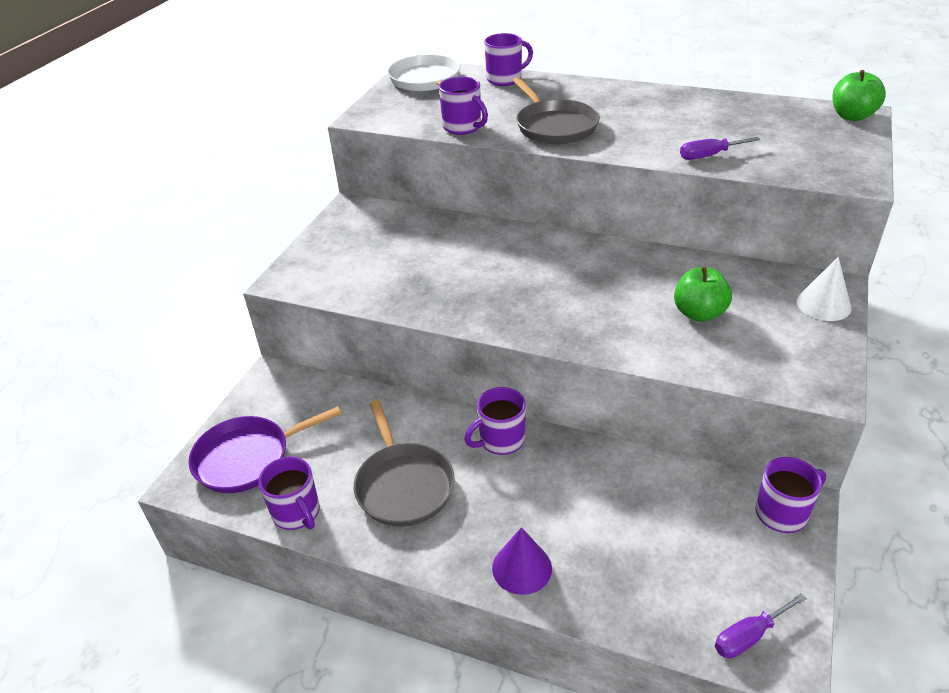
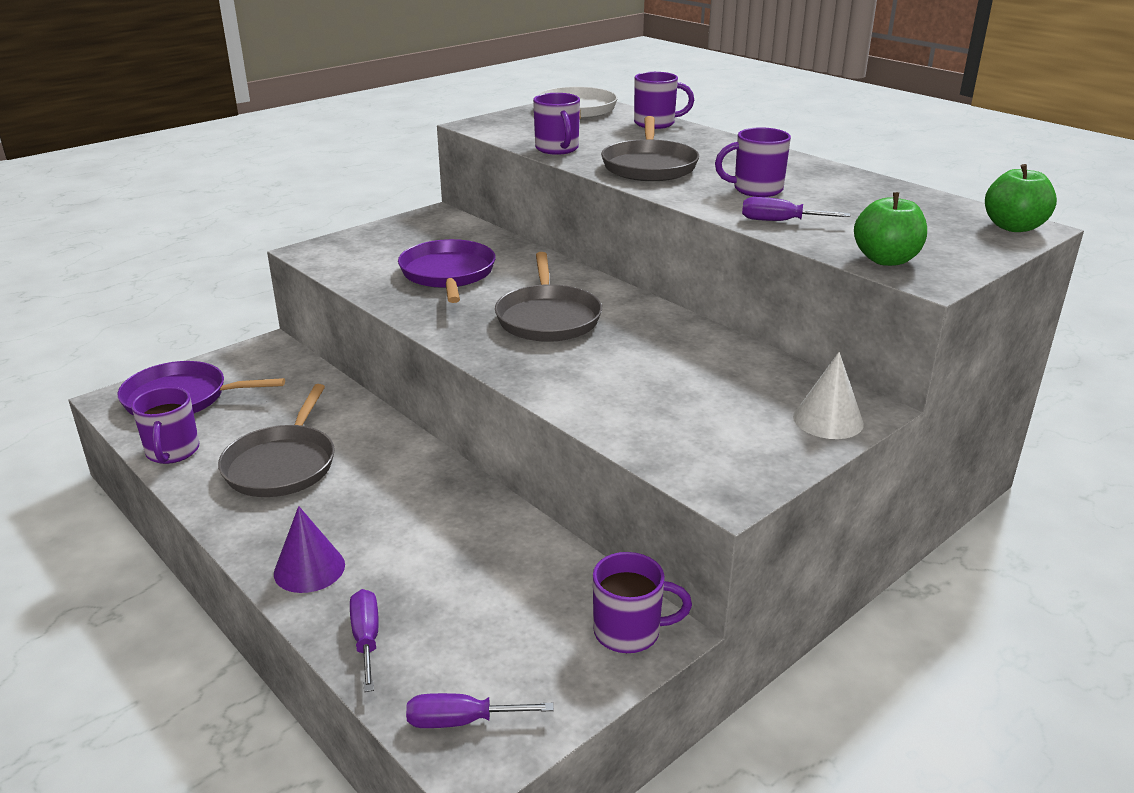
camera: 25 degrees right, 10 degrees down
(428, 266) = (448, 274): none -> purple pan
(500, 440) = (409, 462): purple mug -> purple mug (756, 190)
(551, 283) = (548, 318): none -> grey pan
(623, 605) = (366, 639): none -> purple screwdriver
(699, 313) = (670, 385): green apple -> green apple (886, 260)

